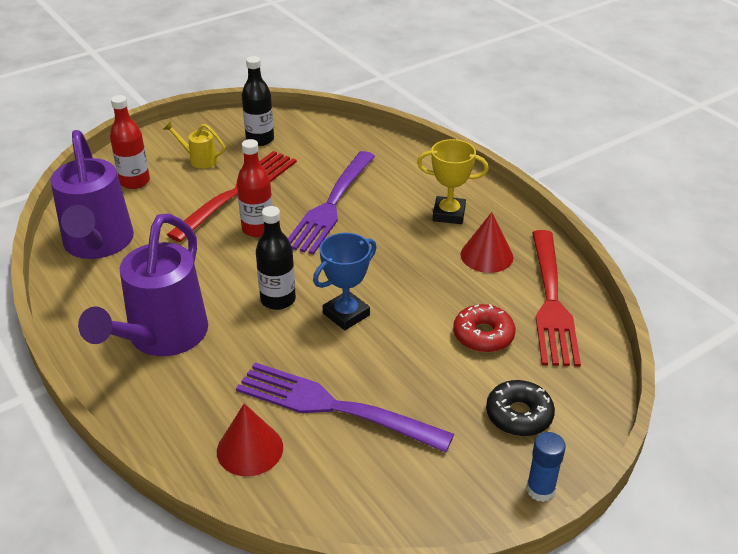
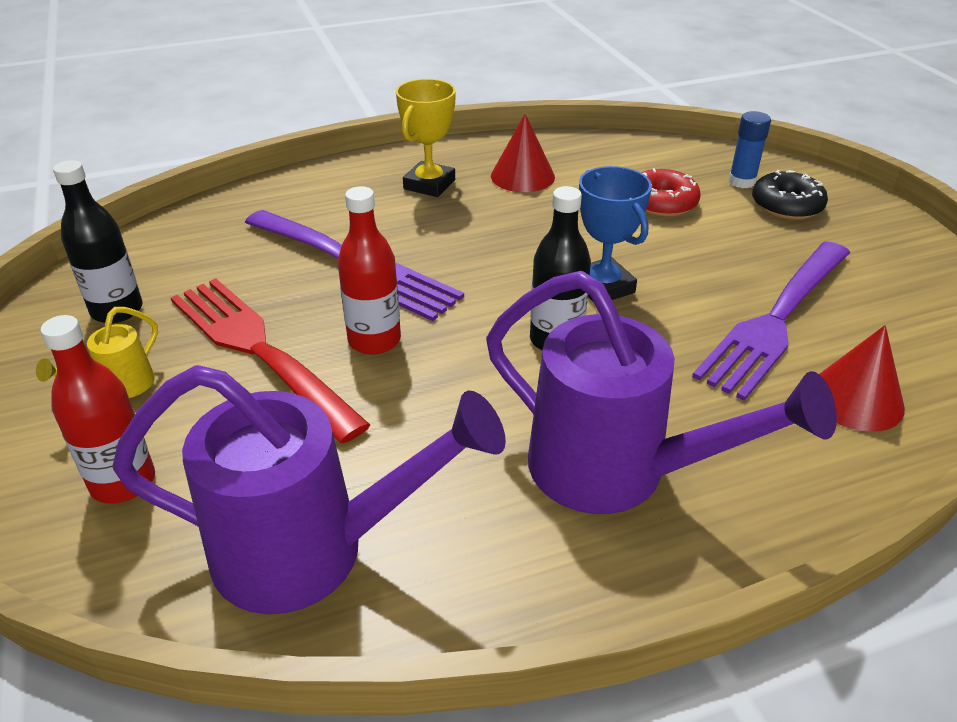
camera: 75 degrees left, 0 degrees up
(540, 490) = (887, 214): blue glue stick -> blue glue stick (742, 181)
(551, 300) = (613, 156): red fork -> none

